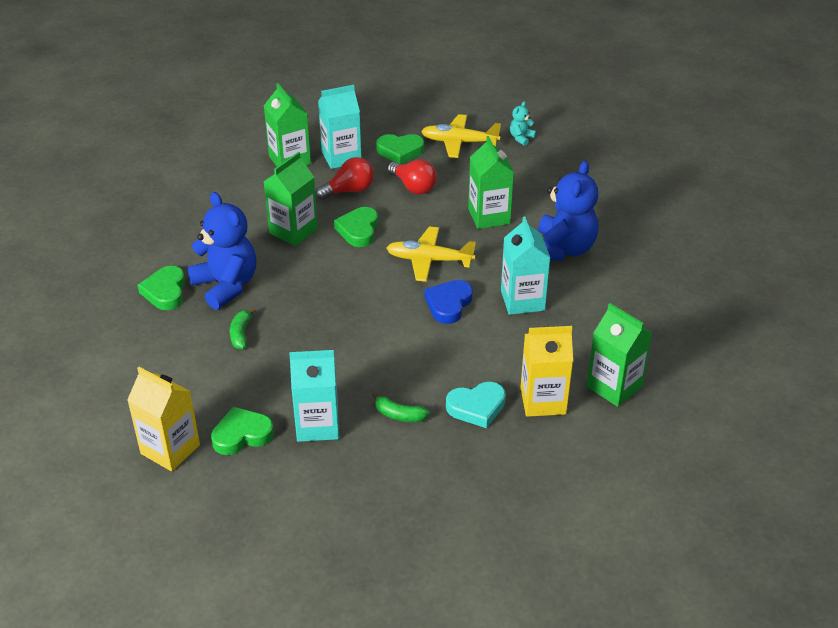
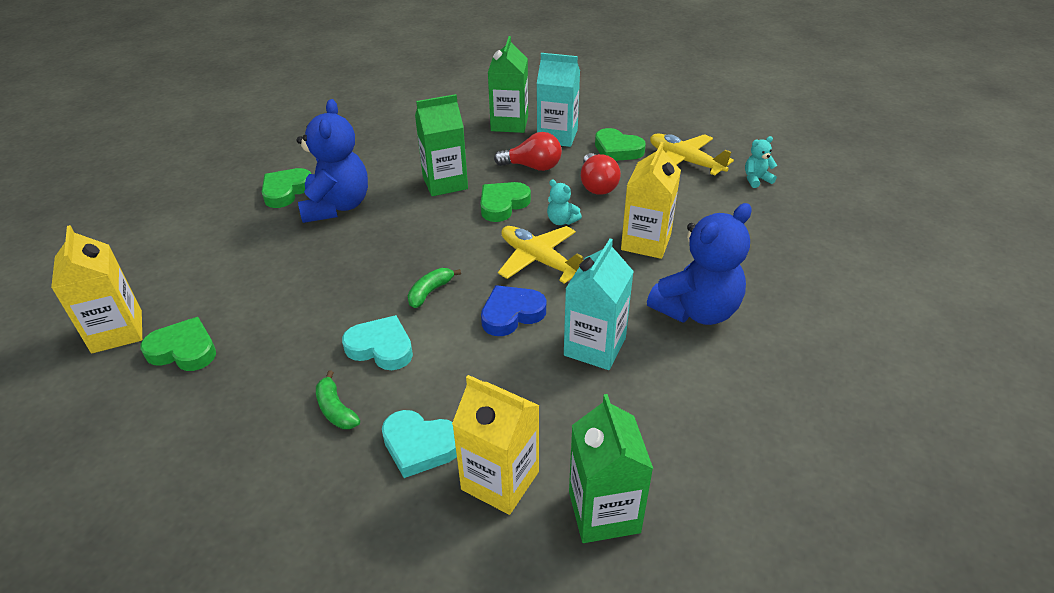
camera: 35 degrees right, 0 degrees up
(241, 334) = (297, 254): green banana -> green banana (430, 292)
(317, 425) = (253, 377): turquoise carton -> none
(384, 366) = (381, 347): none -> turquoise heart
(415, 225) = (561, 221): none -> turquoise teddy bear
(489, 216) = (646, 242): green carton -> yellow carton

